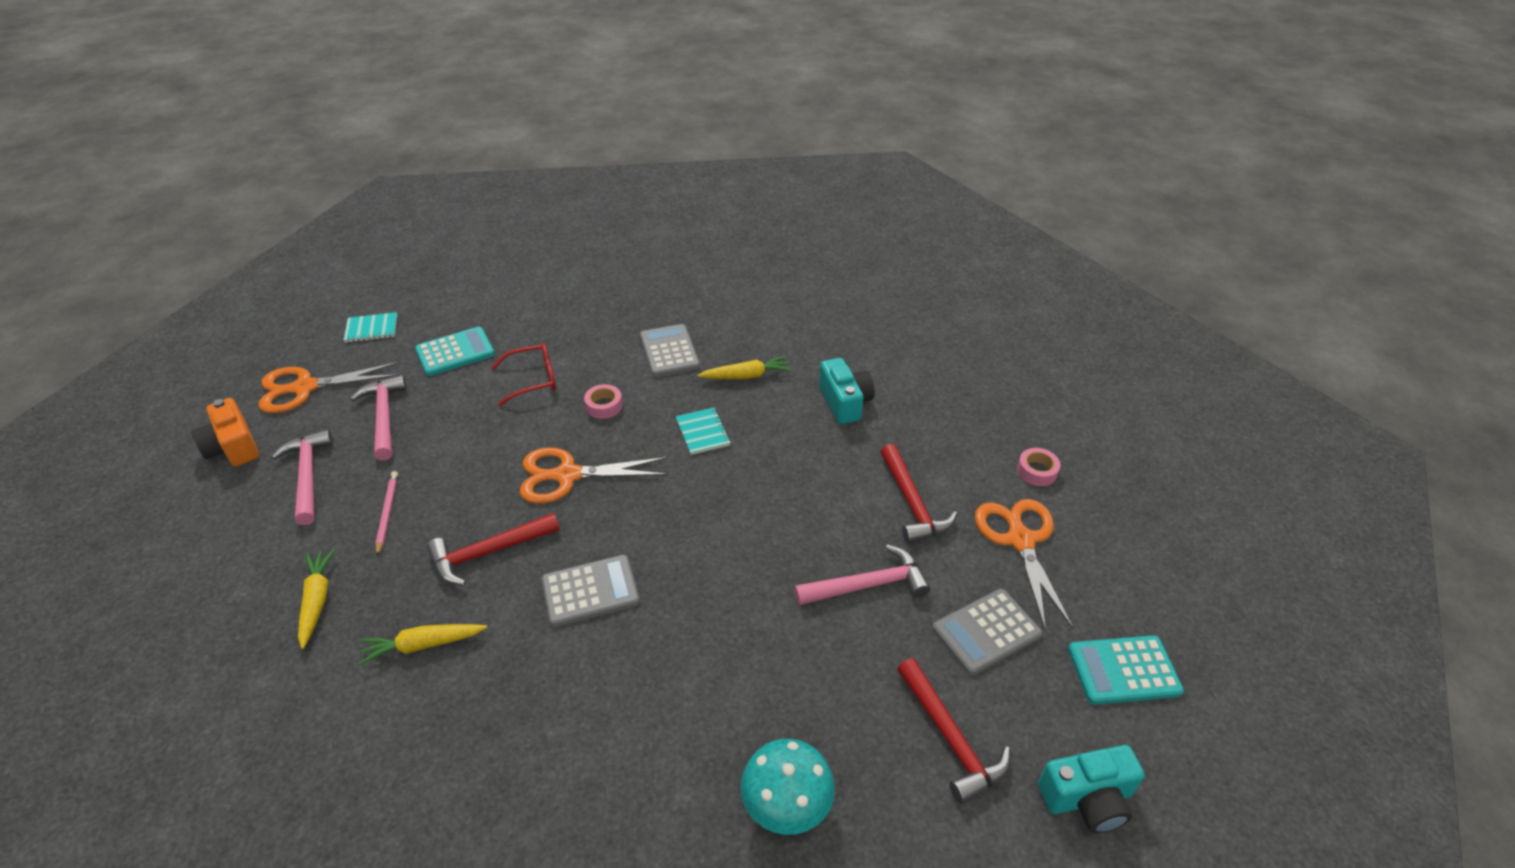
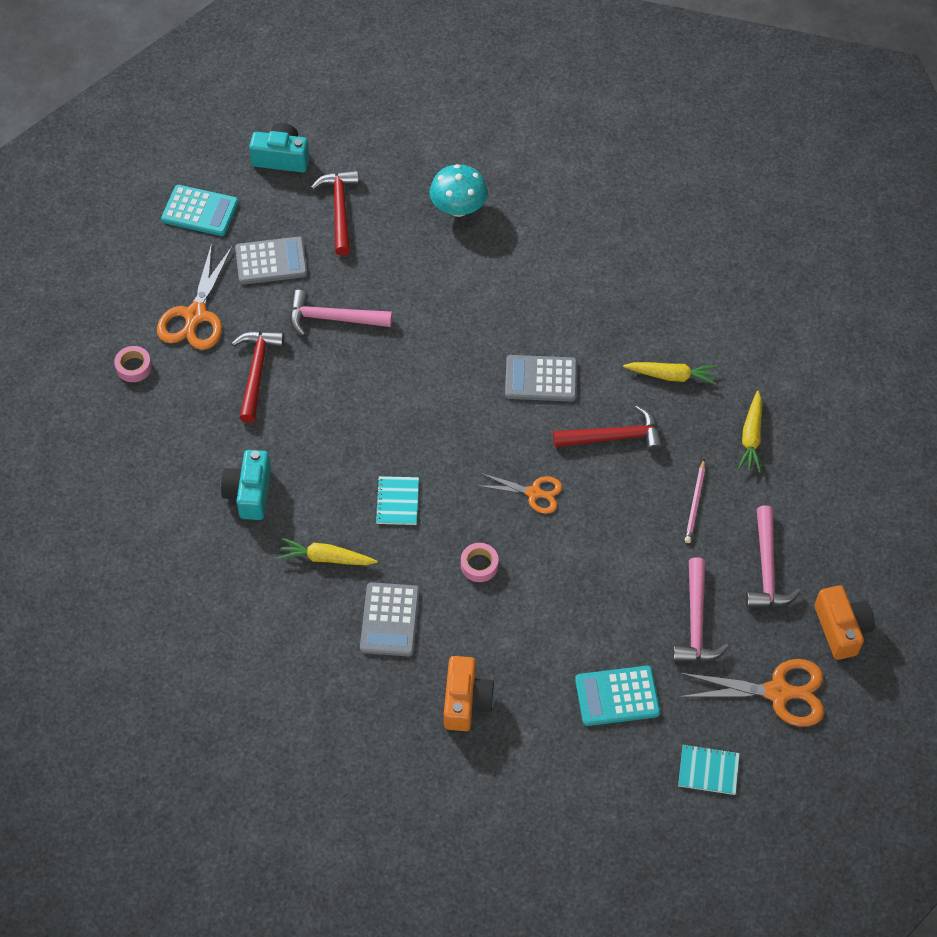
camera: 160 degrees left, 15 degrees up
(533, 379) = (541, 625): red glasses -> none
(567, 475) = (534, 493): orange scissors -> orange scissors, size x0.62
(584, 321) = (466, 701): none -> orange camera

